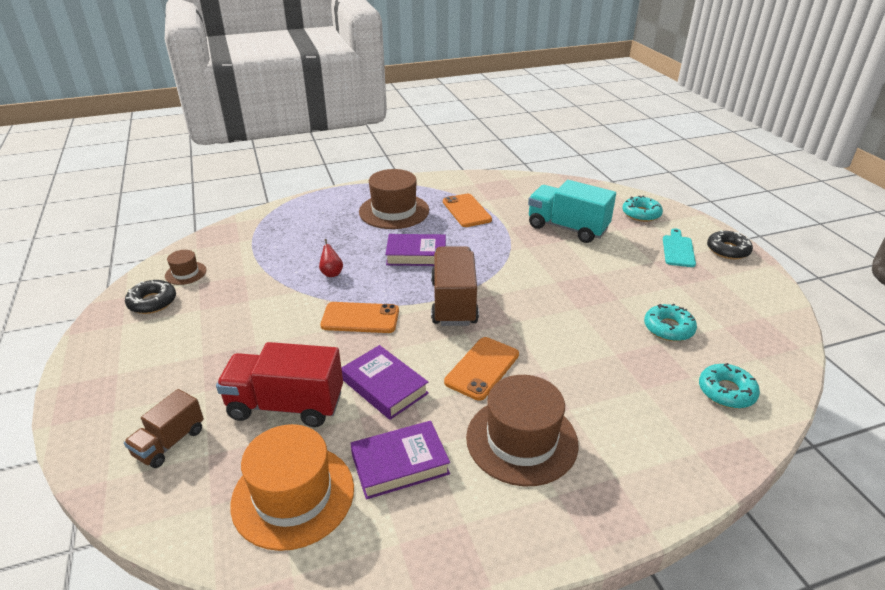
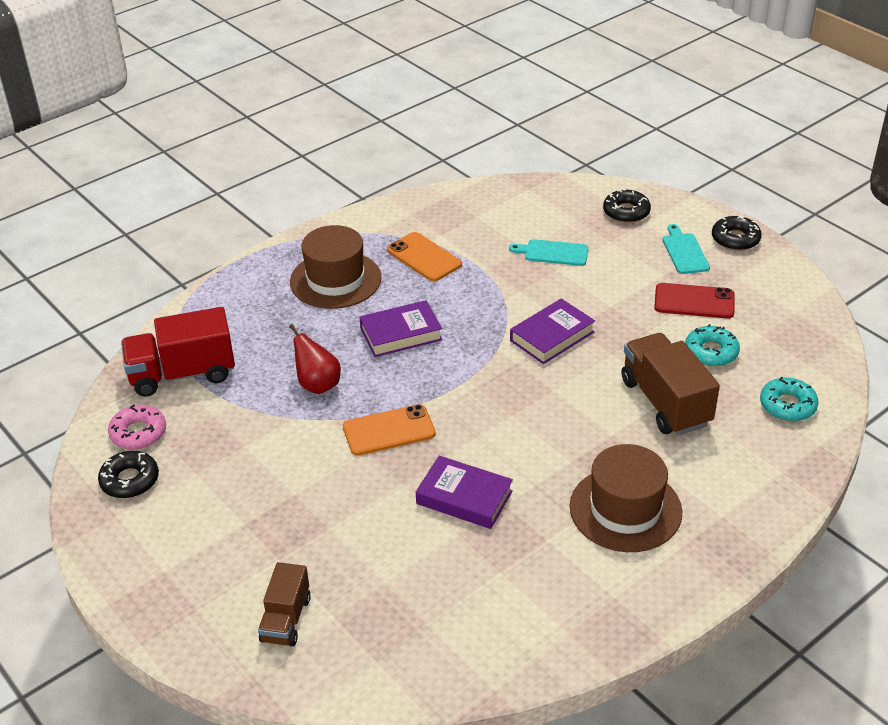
camera: 20 degrees left, 5 degrees up
(185, 273) = (138, 433): brown hat -> pink donut
(286, 405) = (377, 547): red truck -> red truck (182, 374)
(293, 495) = (446, 625): orange hat -> none
(331, 273) = (318, 385): red pear -> red pear, size x1.53
(400, 464) = (526, 566): purple book -> purple book (552, 336)
(453, 302) = (479, 383): brown truck -> brown truck (665, 402)
(482, 368) = (550, 449): orange phone -> none
(567, 228) = (553, 253): turquoise truck -> turquoise cutting board
(641, 214) = (626, 212): turquoise donut -> black donut
(670, 286) = (694, 301): none -> red phone

